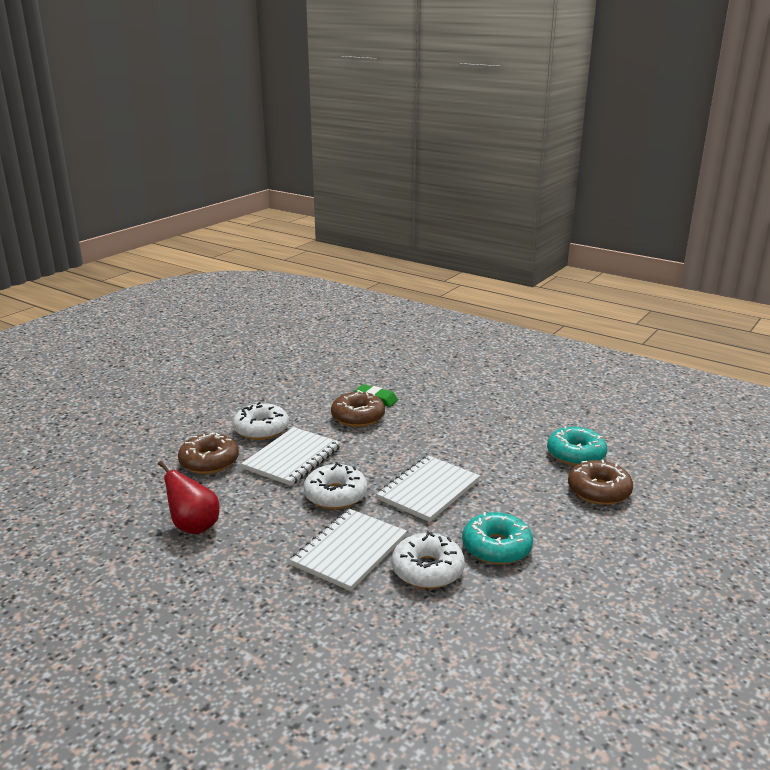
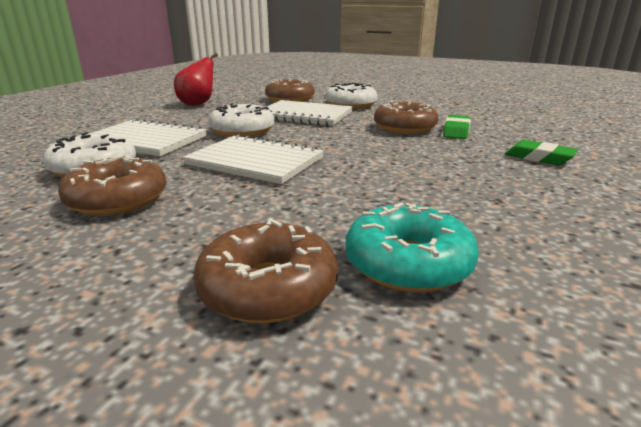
camera: 80 degrees right, 0 degrees up
(444, 387) = (539, 158): none -> green eraser
(496, 547) = (118, 199): turquoise donut -> brown donut

